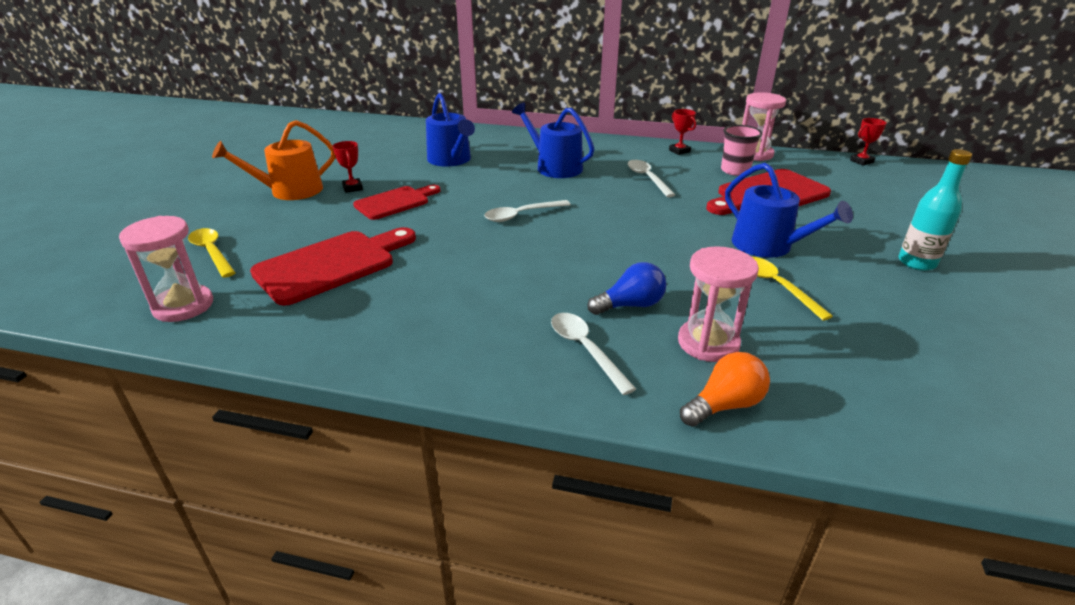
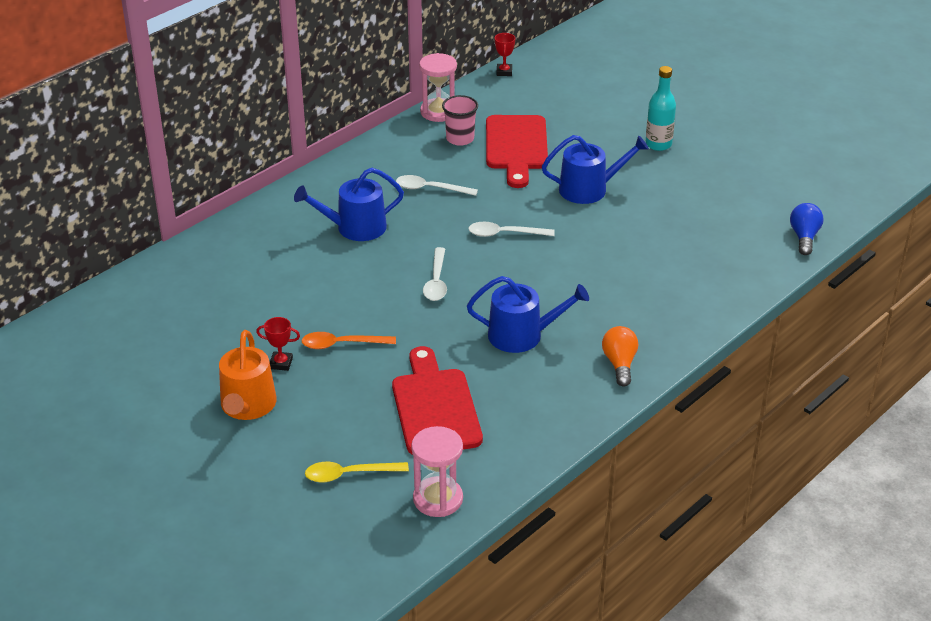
camera: 60 degrees left, 5 degrees up
(395, 202) = (342, 344): red cutting board -> orange spoon
(451, 160) = (272, 283): blue watering can -> blue watering can (522, 335)
(585, 350) = (645, 321): white spoon -> white spoon (505, 234)
(630, 305) = (612, 282): blue light bulb -> blue light bulb (804, 237)
(679, 151) = (391, 145): red trophy -> none
(708, 343) = (674, 270): pink hourglass -> none
(724, 405) = (730, 292): orange light bulb -> orange light bulb (620, 364)
(777, 286) = (639, 213): yellow spoon -> none

